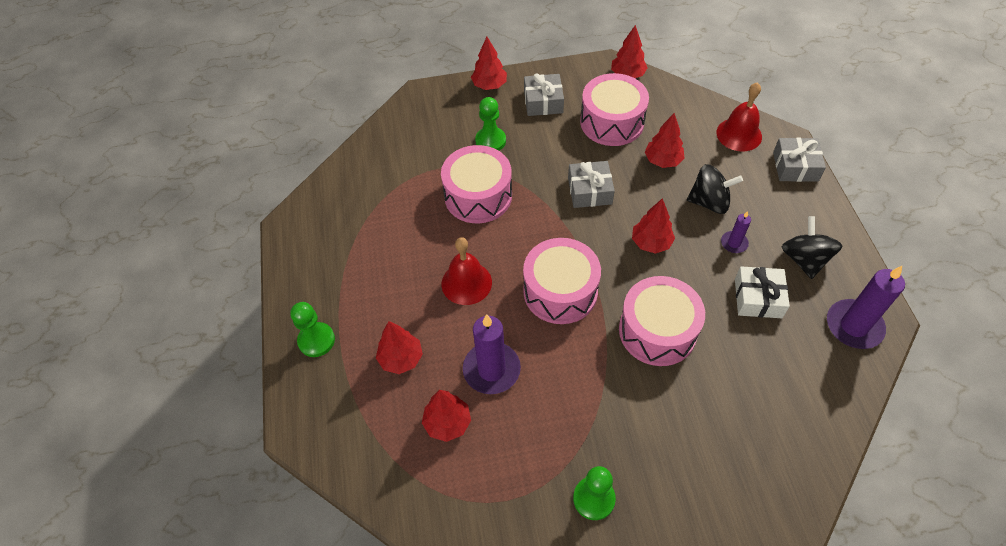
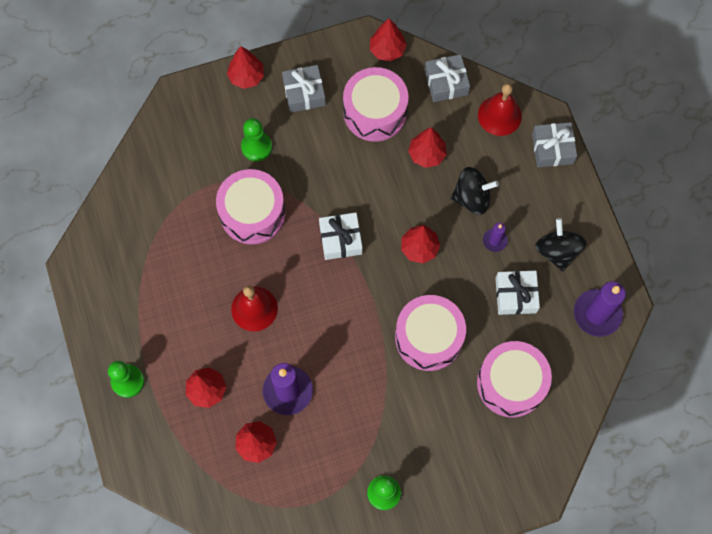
camera: 10 degrees left, 15 degrees up
(560, 291) = (340, 308): pink drum -> pink drum (511, 383)
(567, 227) = (340, 239): none -> white gift
(589, 191) = (359, 196): grey gift -> grey gift (446, 82)

